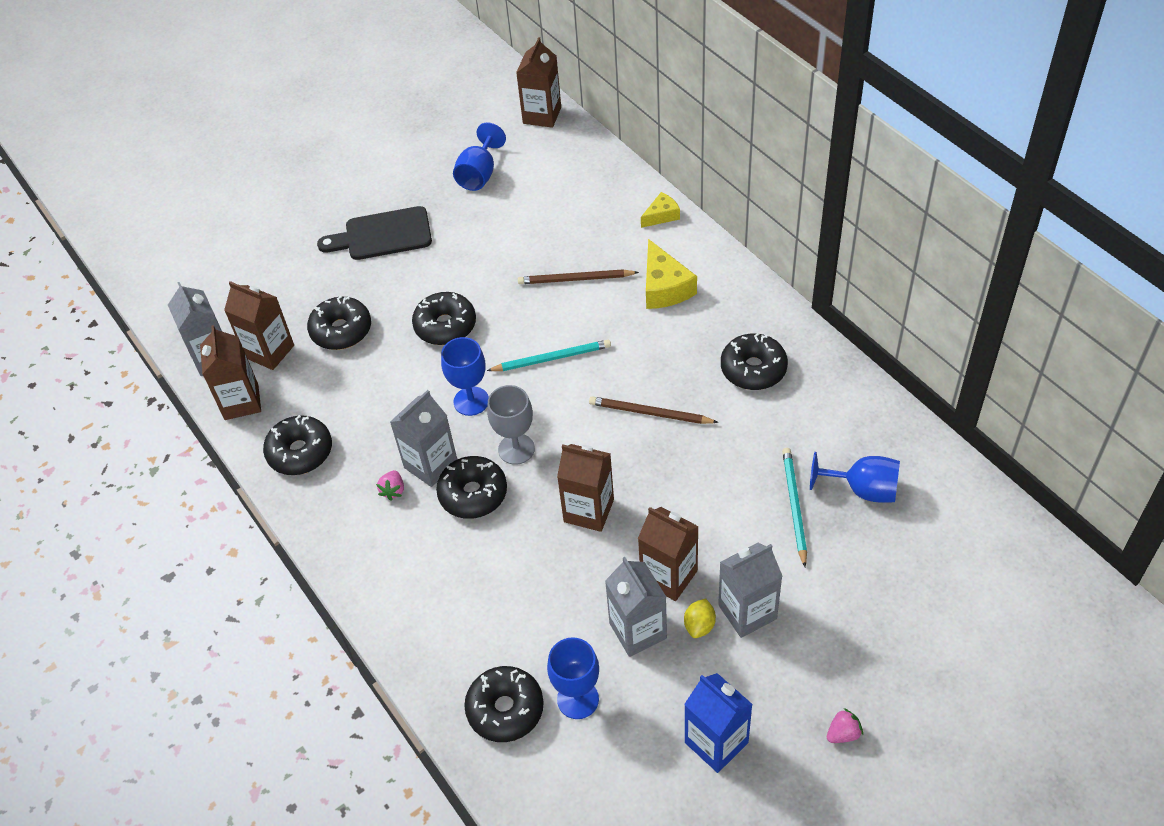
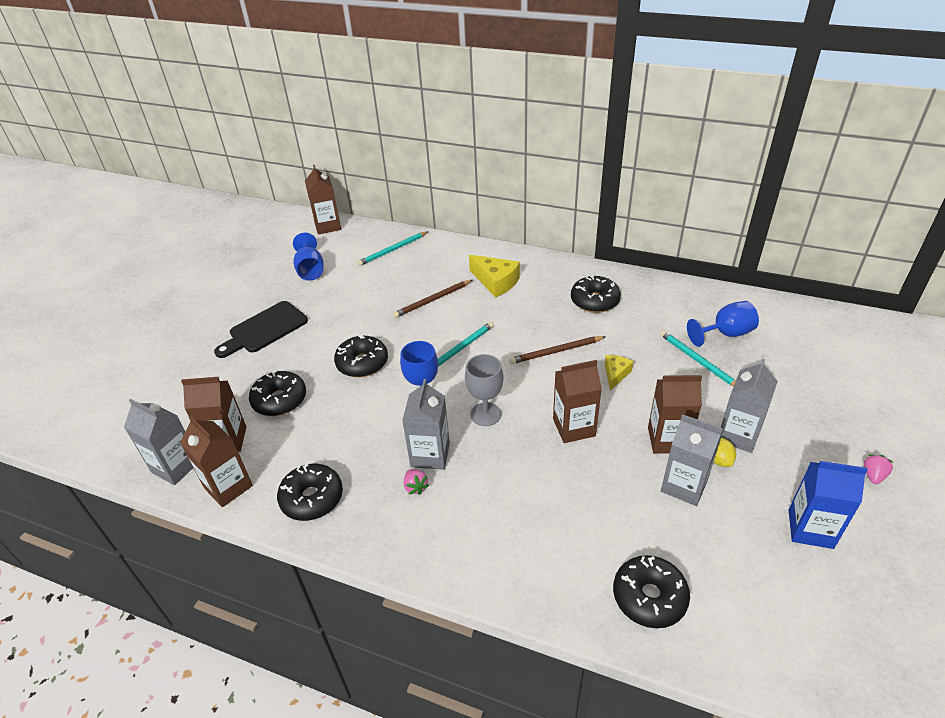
camera: 35 degrees left, 10 degrees down
(473, 494) = (480, 458): black donut -> none
(578, 699) = (692, 556): blue goblet -> none
(586, 186) = (392, 250): none -> turquoise pencil
(661, 216) = (457, 247): yellow cheese -> yellow cheese (615, 374)

